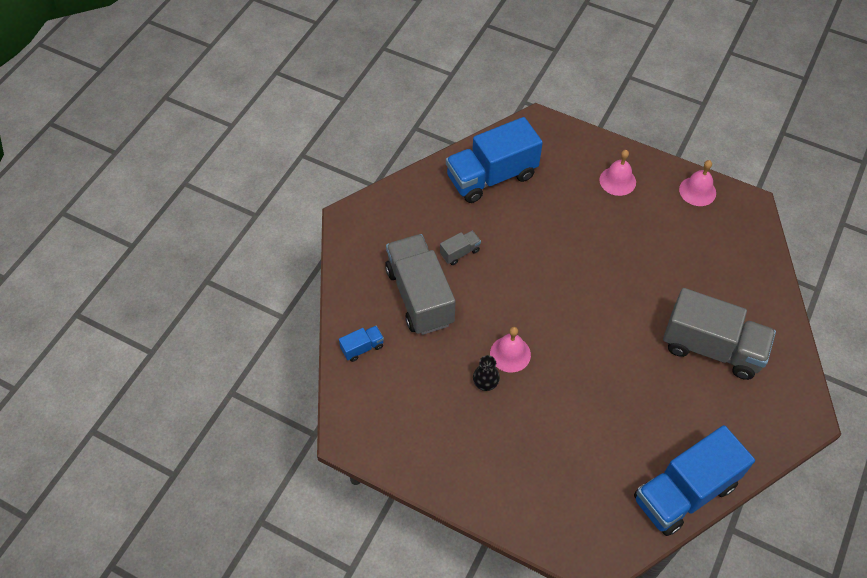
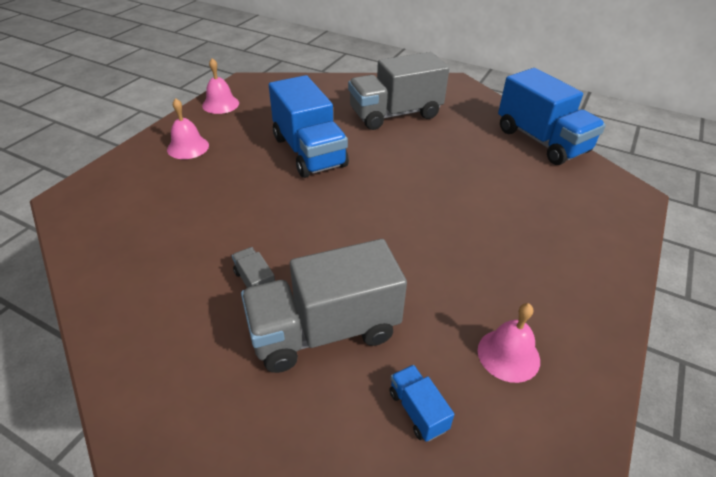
camera: 90 degrees left, 15 degrees down
(485, 383) = (456, 265): black vase -> none
(491, 177) = (135, 245): blue truck -> blue truck (309, 152)
(510, 354) = (413, 241): pink bell -> pink bell (508, 355)
(711, 348) = (395, 114): grey truck -> grey truck turned 135 degrees counterclockwise

